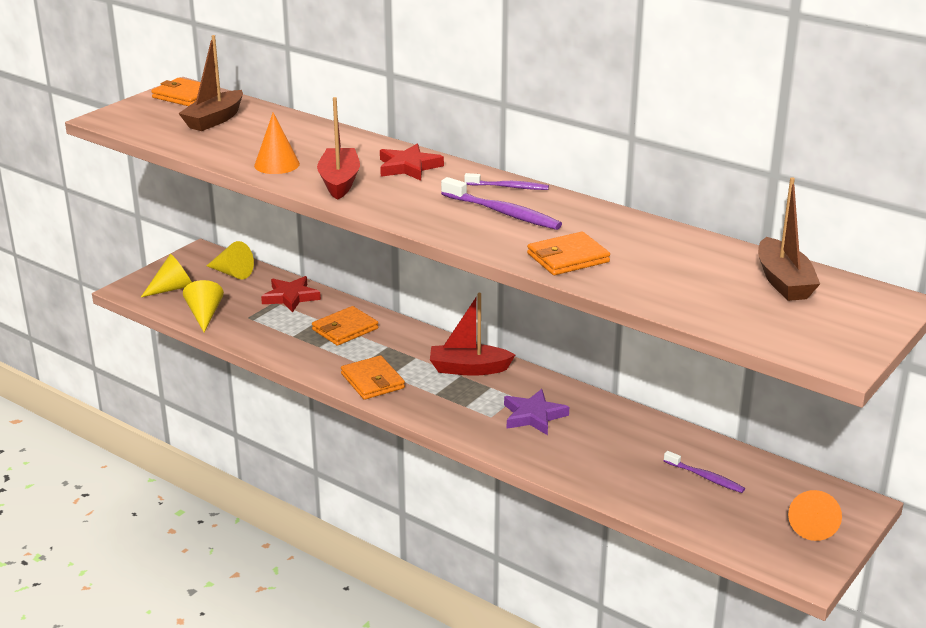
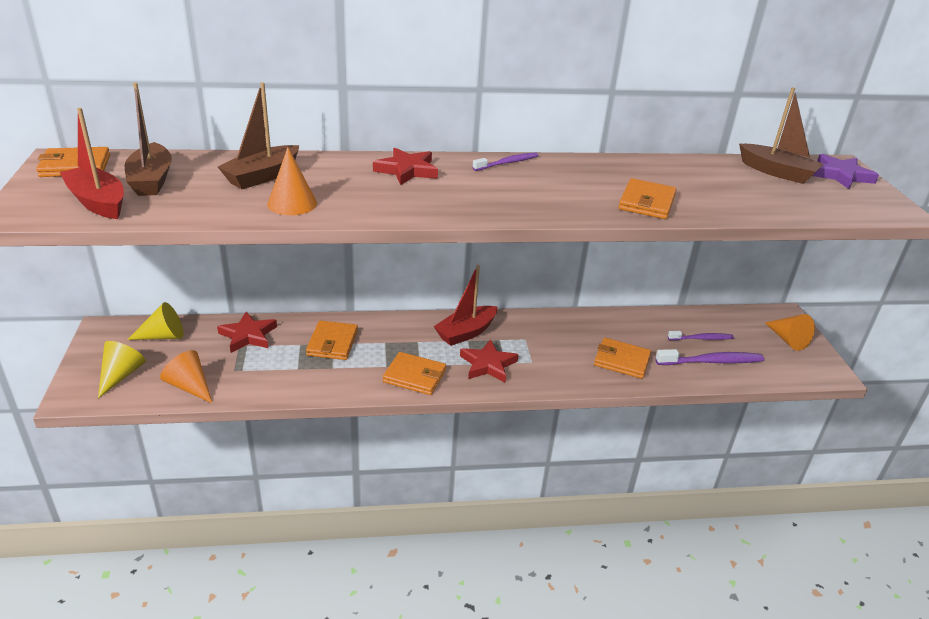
camera: 45 degrees left, 5 degrees up
(204, 315) = (190, 386): yellow cone -> orange cone
(291, 139) = (262, 176): none -> brown boat
(339, 182) = (376, 201): red boat -> red boat (98, 202)
(447, 400) = (488, 364): none -> red star
(503, 213) = (542, 184): purple toothbrush -> purple toothbrush (711, 361)
(533, 416) = (556, 347): purple star -> purple star (841, 175)
(580, 455) = (622, 361): none -> orange wallet

